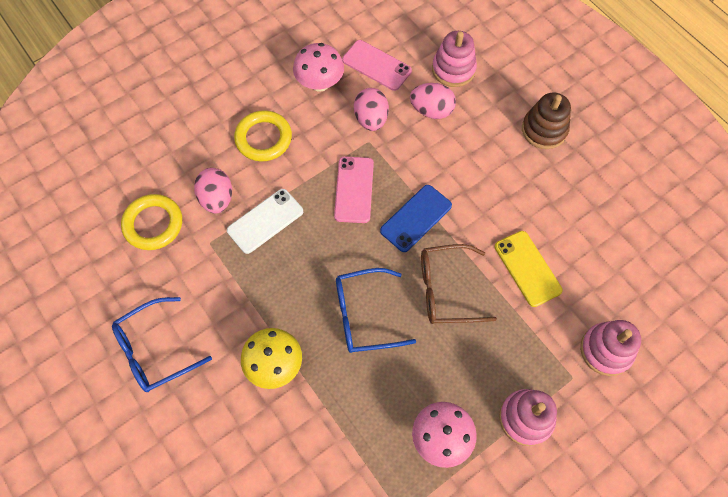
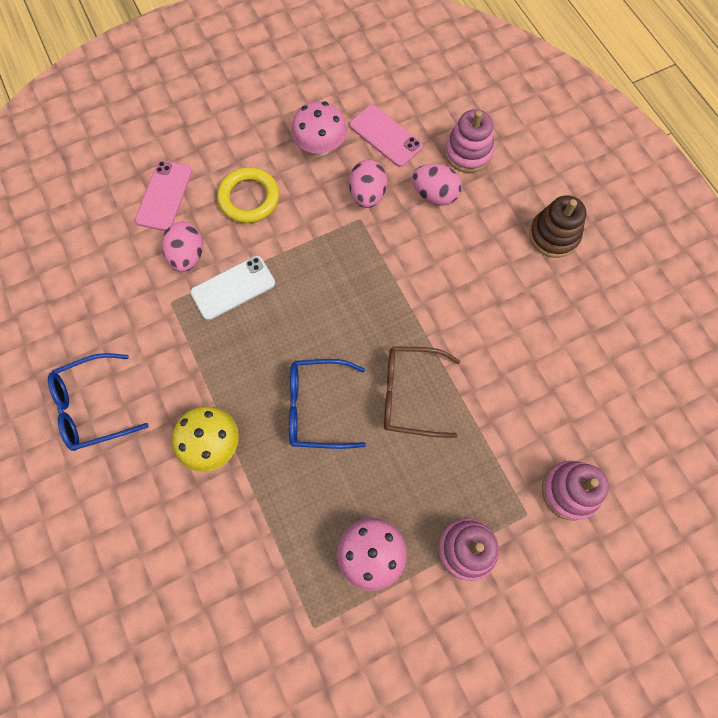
camera: 10 degrees right, 5 degrees up
(153, 224) = (116, 272): yellow ring -> none
(354, 189) = (333, 269): pink phone -> pink phone (164, 195)
(416, 218) = (393, 311): blue phone -> none
(527, 268) = (503, 386): yellow phone -> none

